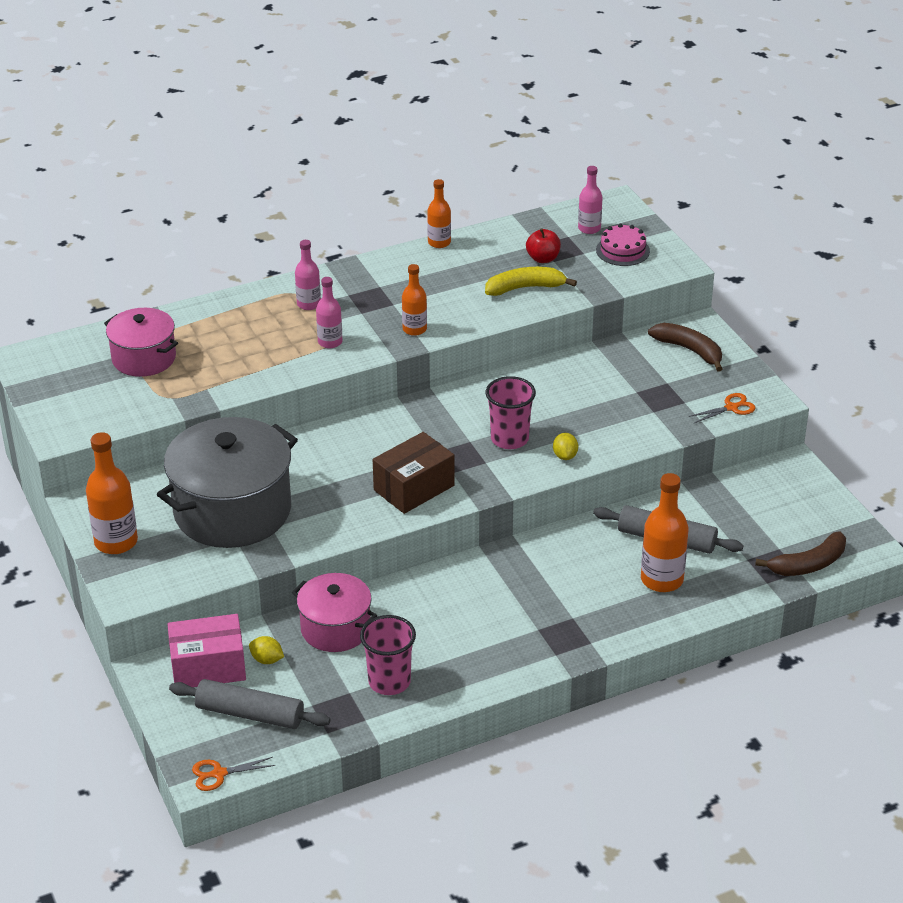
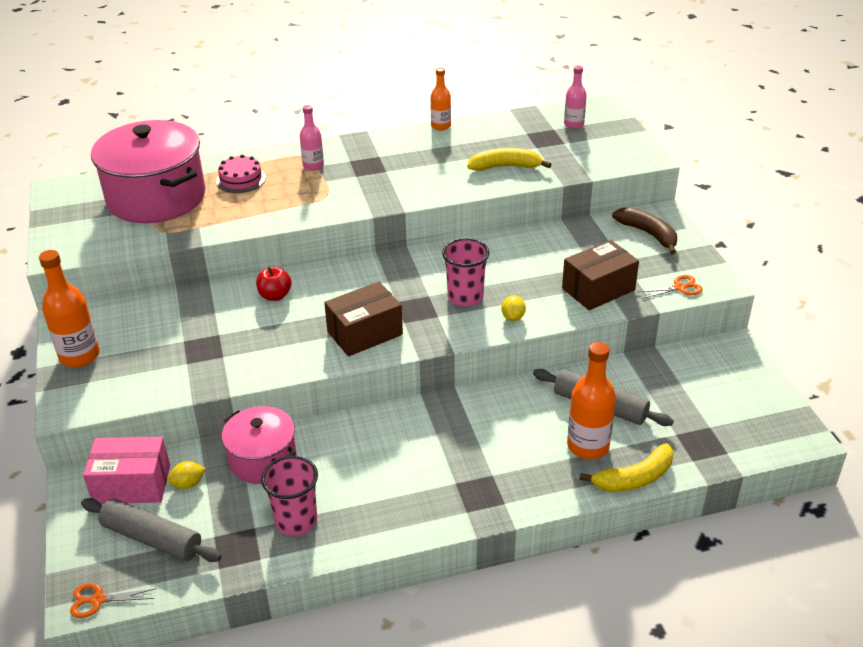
camera: 10 degrees right, 0 degrees up
(144, 358) = (156, 197): pink pot -> pink pot, size x1.74
(232, 510) = (194, 337): grey pot -> none
(267, 660) = (188, 484): yellow lemon -> yellow lemon turned 60 degrees counterclockwise
(330, 342) = (320, 197): pink bottle -> none
(414, 329) = (398, 193): orange bottle -> none
(543, 259) = (527, 145): red apple -> red apple (275, 296)
(622, 250) = (599, 143): pink cake -> pink cake (241, 179)
(647, 417) = (598, 289): none -> brown box
(713, 605) = (634, 478): none -> yellow banana
(808, 564) = (737, 446): brown banana -> none

